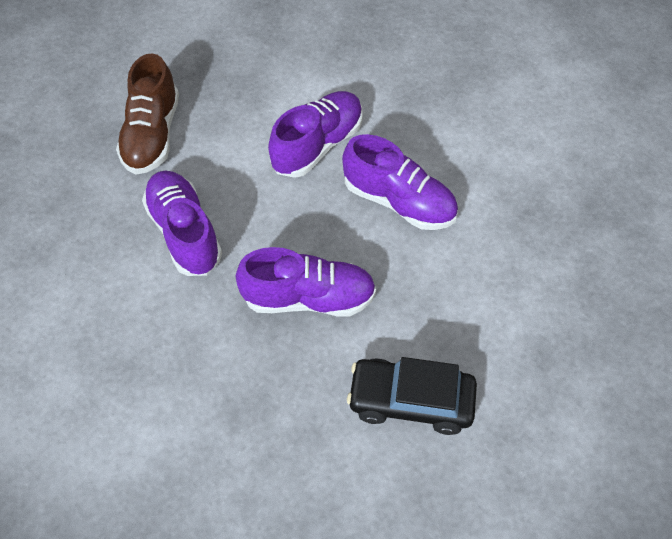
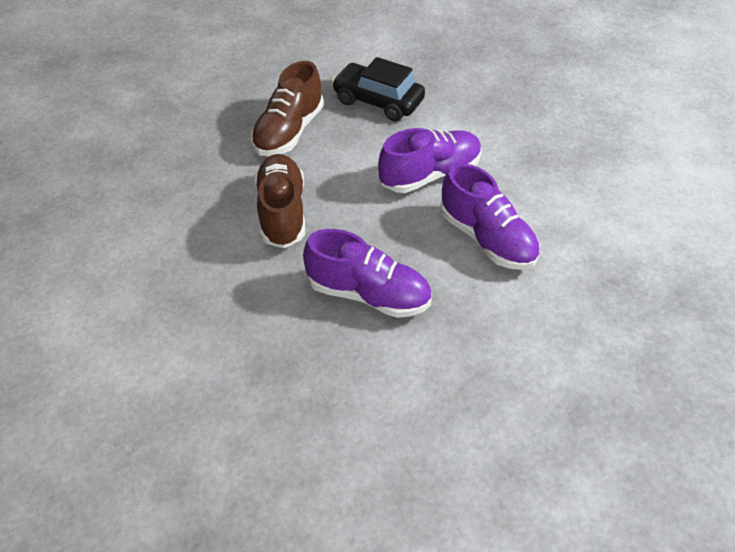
camera: 20 degrees right, 10 degrees down
(185, 232) = (282, 213): purple shoe -> brown shoe
(410, 401) = (427, 410): black car -> black car (378, 101)

